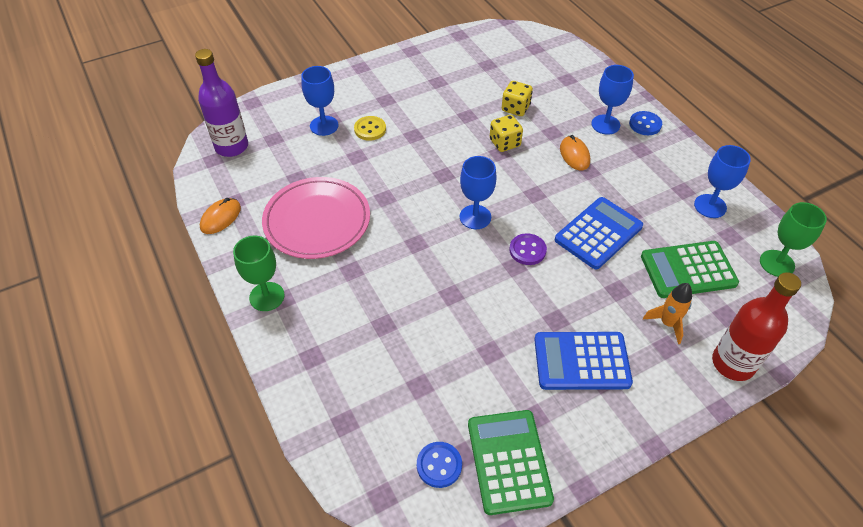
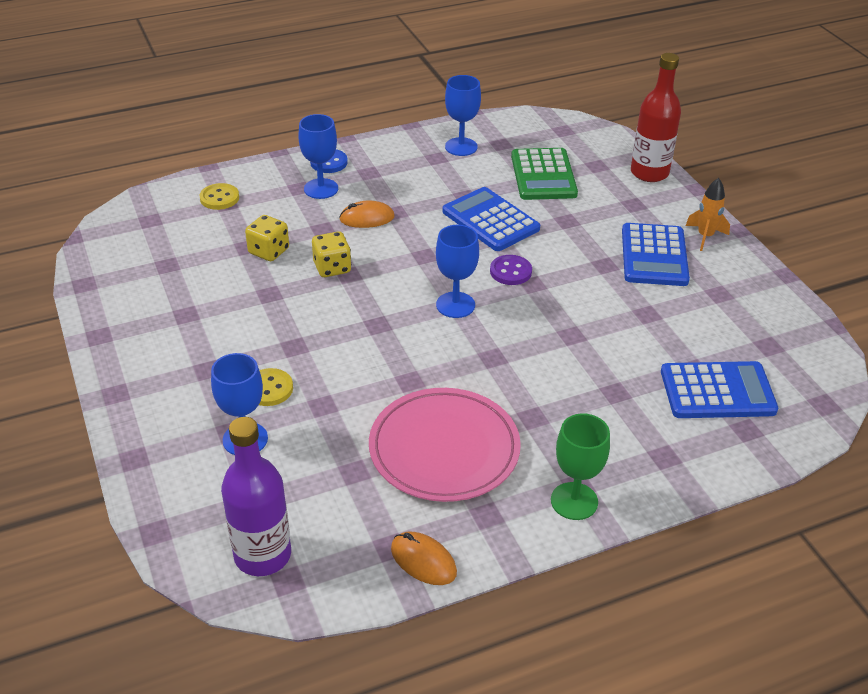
camera: 85 degrees left, 10 degrees down
(391, 402) = (717, 391): none -> blue calculator
(439, 465) = (782, 361): blue button -> none
(508, 461) = (769, 315): green calculator -> none
(572, 75) = (219, 198): none -> yellow button
(667, 323) = (607, 199): orange rocket -> orange rocket (705, 236)
(777, 263) = (537, 127): green goblet -> none

